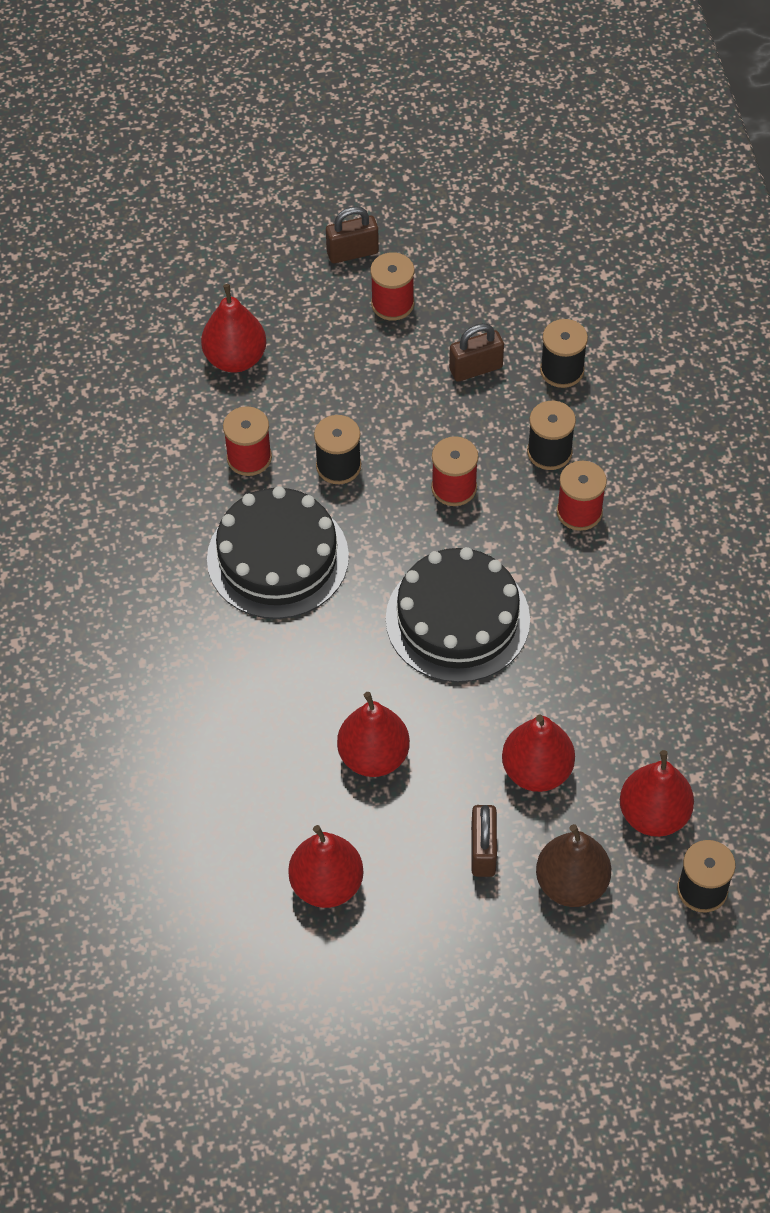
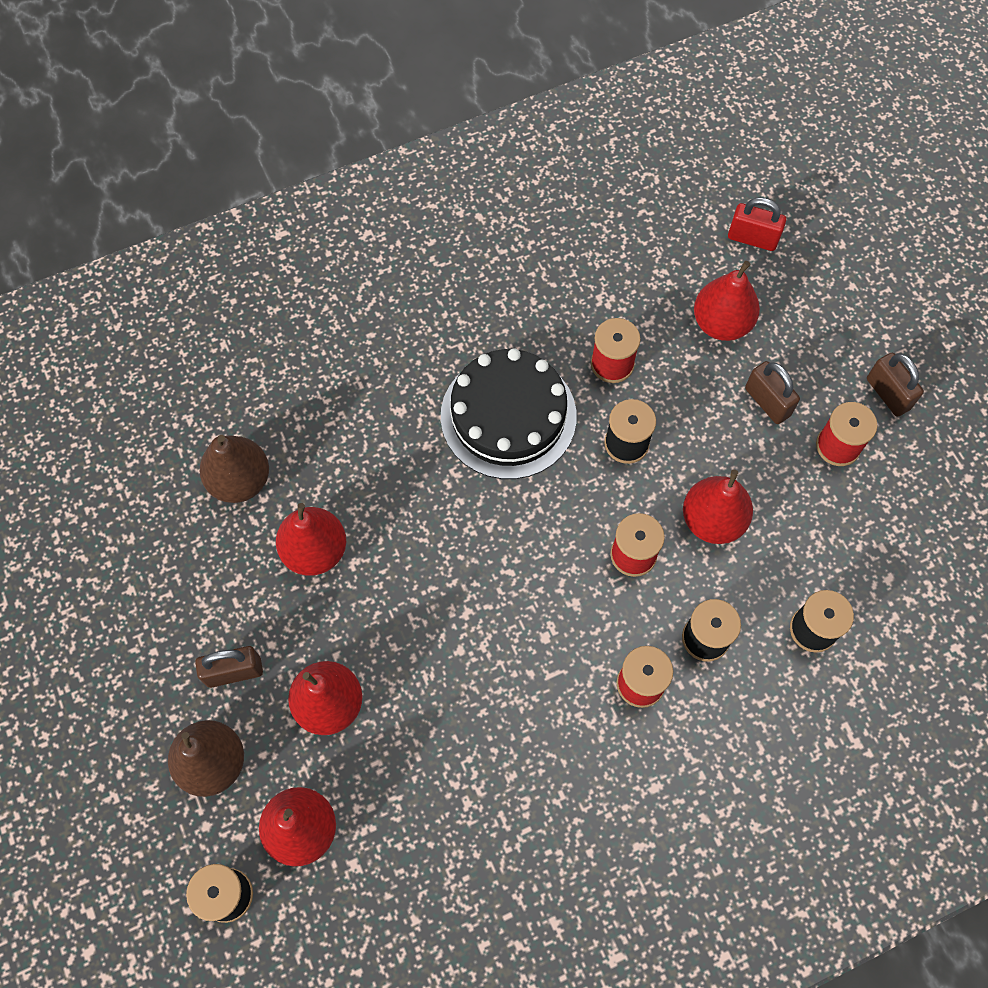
camera: 75 degrees right, 10 degrees up
(150, 309) = (752, 238): none -> red padlock
(274, 814) = (240, 480): none -> brown pear
(326, 884) = (177, 542): red pear -> red pear (712, 520)
(457, 619) = (482, 592): black cake -> none
(475, 368) = (785, 543): brown padlock -> brown padlock (767, 402)

